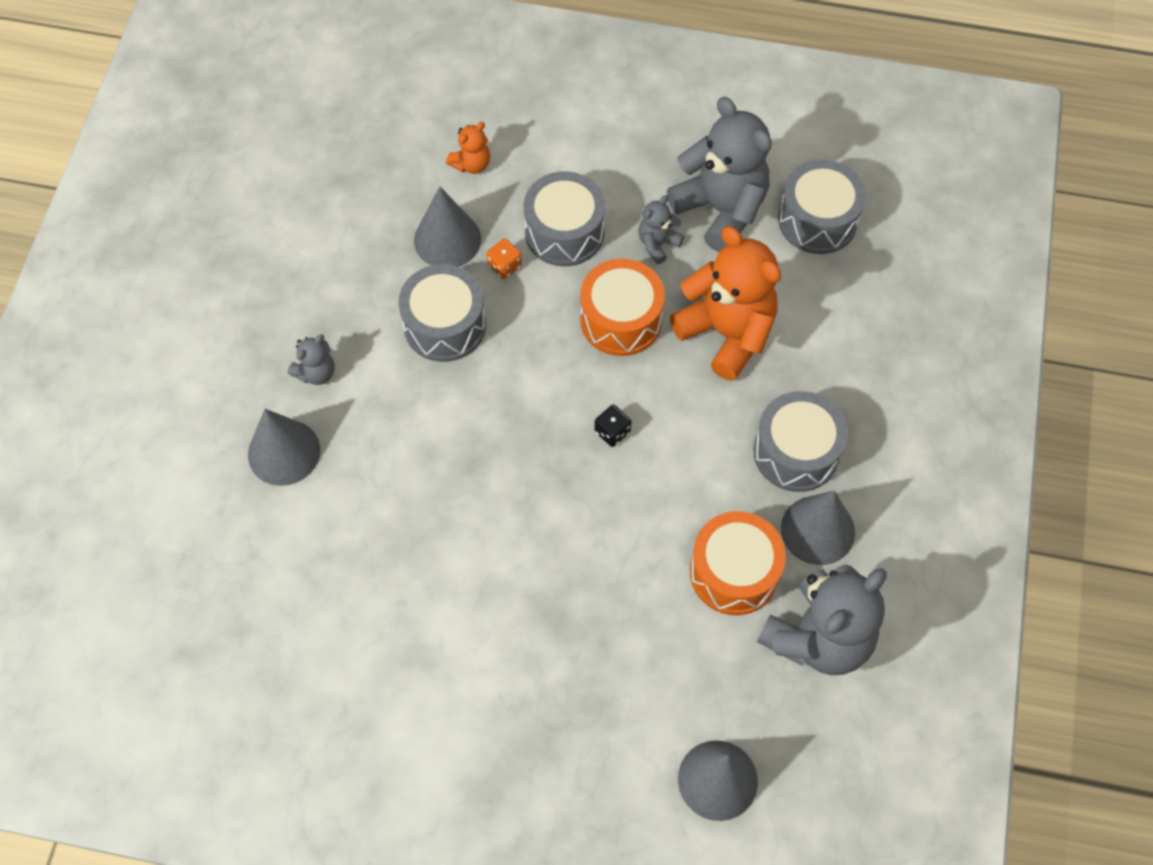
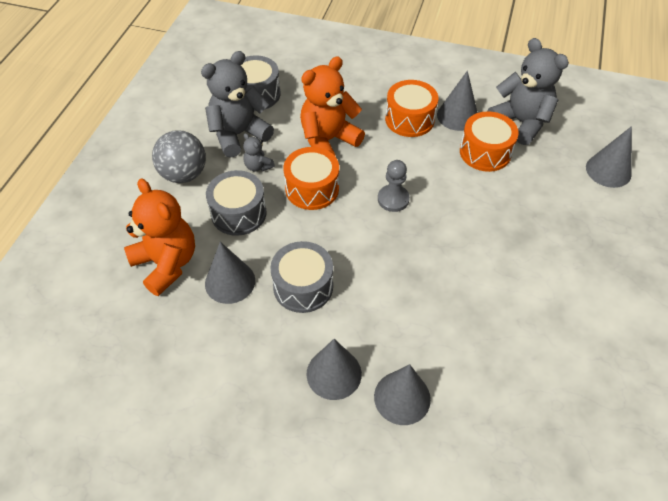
camera: 85 degrees left, 10 degrees down
(316, 372) = (334, 373): grey teddy bear -> grey cone
(471, 164) = (166, 263): orange teddy bear -> orange teddy bear, size x2.17
(505, 266) = (259, 248): orange dice -> none
(612, 432) = (393, 199): black dice -> grey pawn
(630, 154) = (184, 174): none -> grey ball
(796, 452) = (409, 119): grey drum -> orange drum

